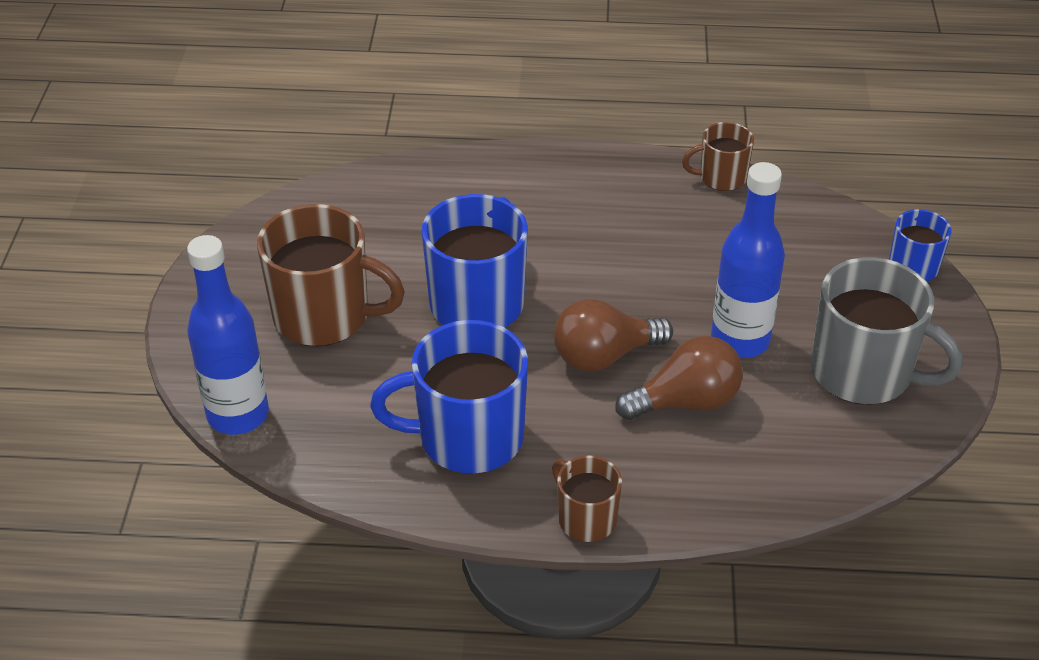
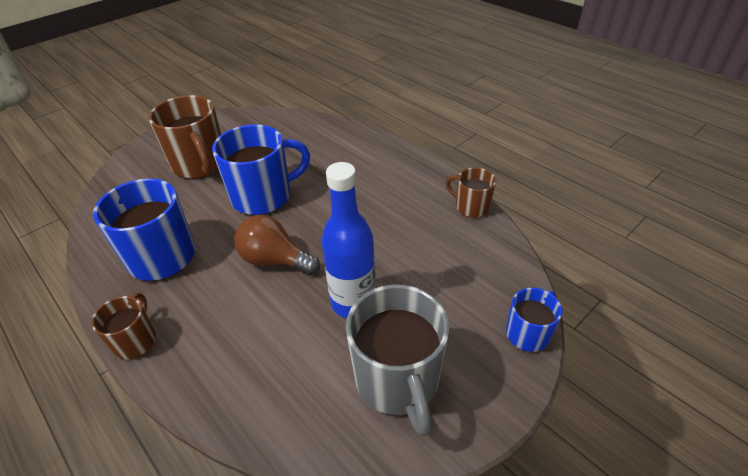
camera: 45 degrees right, 0 degrees up
(238, 415) = (109, 184): blue bottle -> none
(686, 401) = (275, 315): brown light bulb -> none

